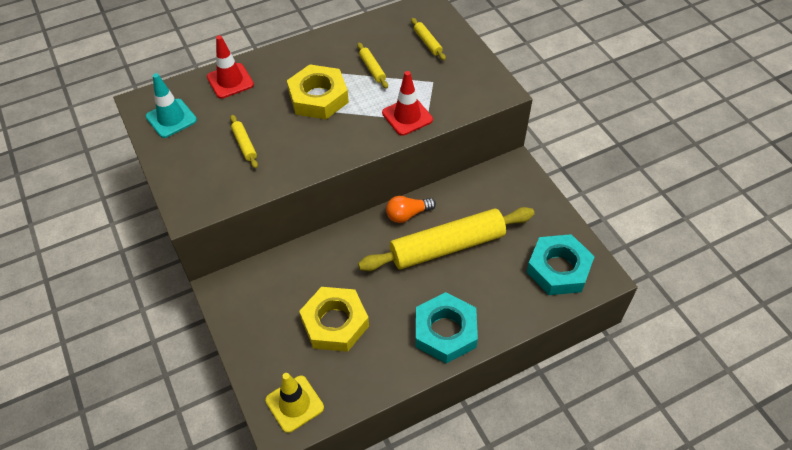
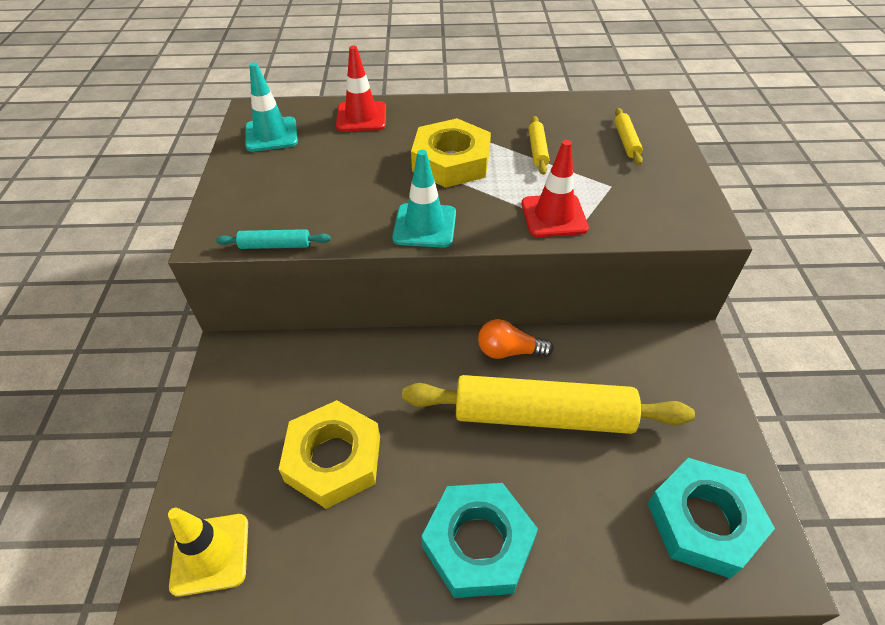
camera: 25 degrees right, 5 degrees down
(238, 201) = (275, 245): none -> turquoise rolling pin
(244, 144) = (330, 185): yellow rolling pin -> none
(328, 152) = (424, 226): none -> turquoise traffic cone

